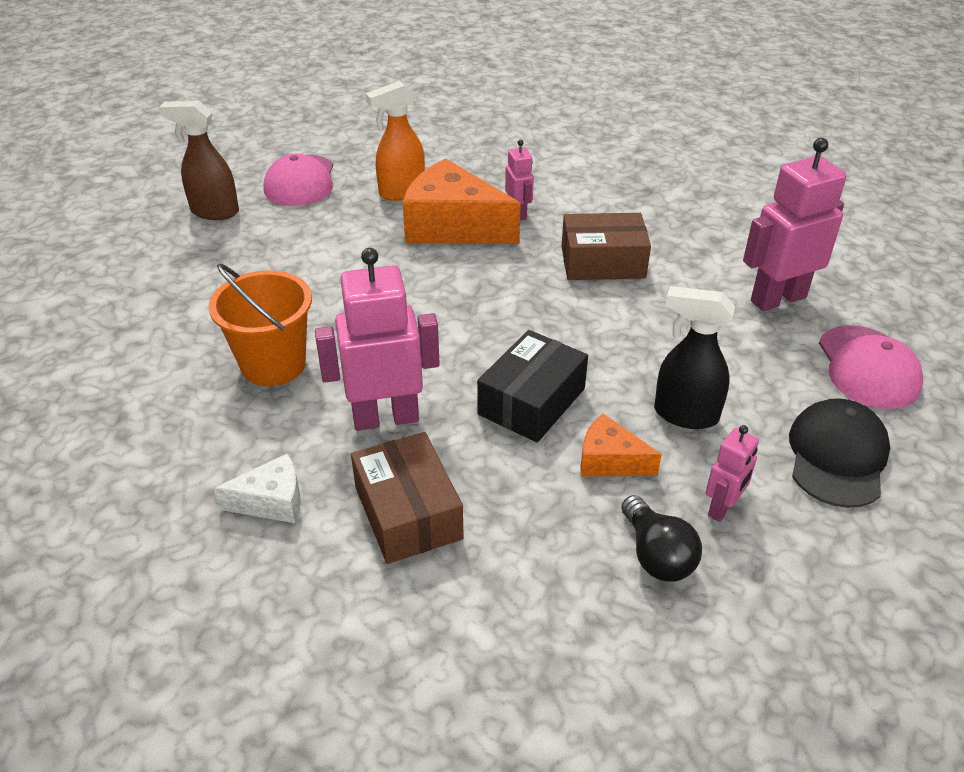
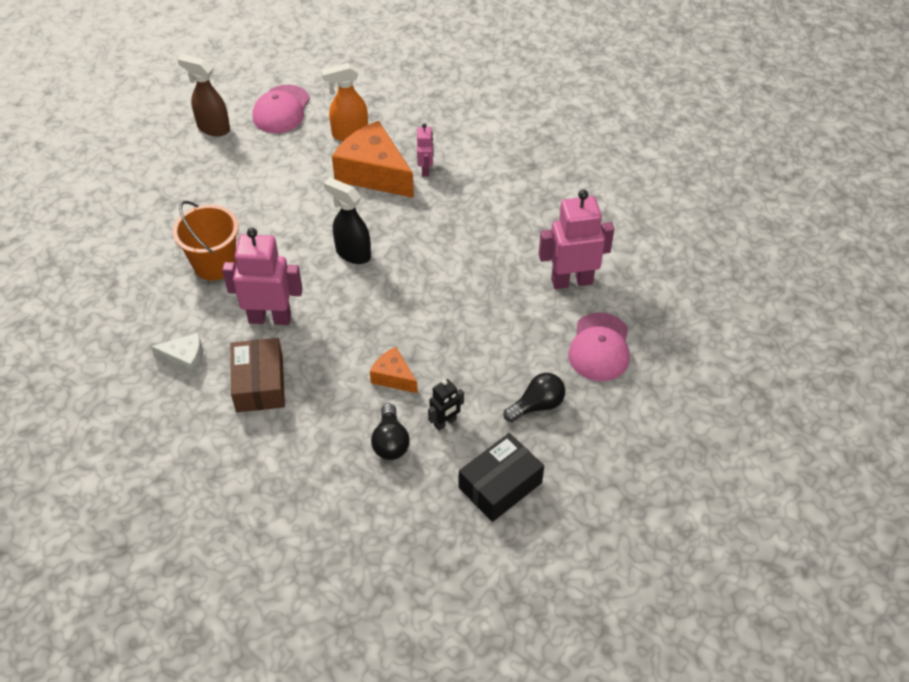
camera: 15 degrees right, 10 degrees up
(532, 401) = (365, 325): black box -> black box (500, 485)
(602, 262) = (465, 225): brown box -> none
(684, 414) = (457, 356): black spray bottle -> black spray bottle (352, 253)
(722, 508) = (445, 422): pink robot -> black robot
(837, 456) = (537, 405): black cap -> black light bulb

